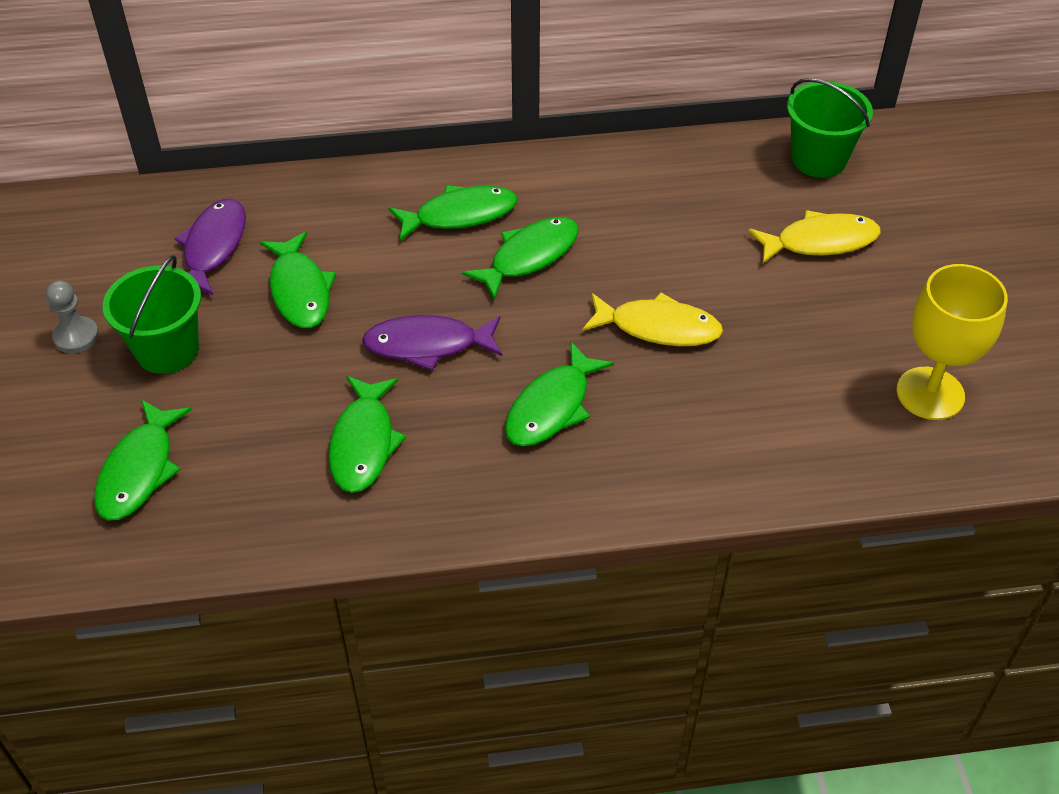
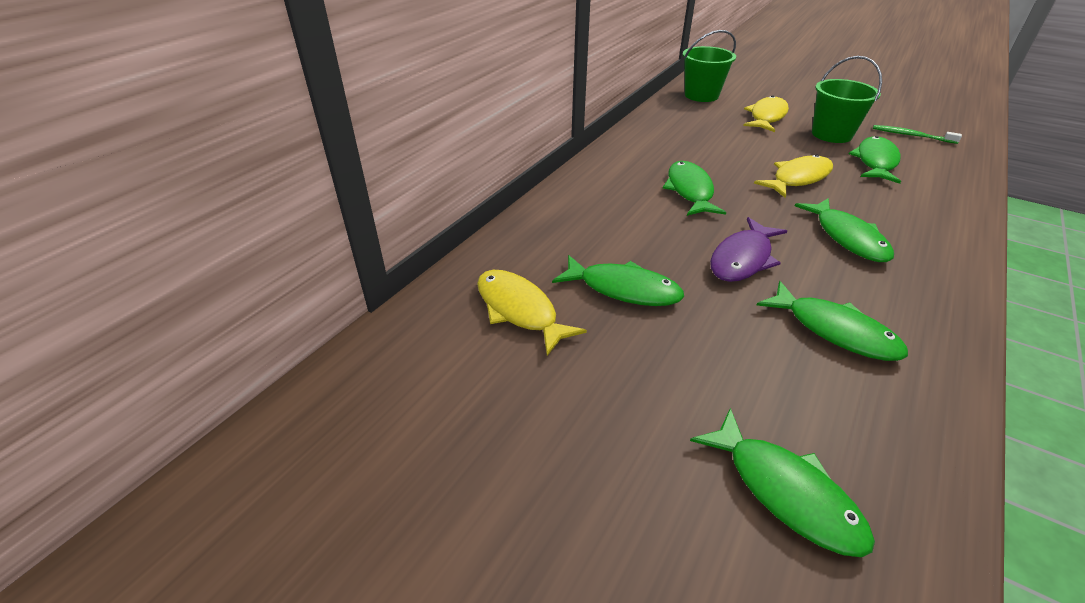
camera: 50 degrees left, 10 degrees down
(76, 336) = (539, 452): grey pawn -> none
(167, 350) = (623, 394): green bucket -> green bucket (831, 134)
(213, 247) = (519, 310): purple fish -> yellow fish
(460, 215) = (620, 197): green fish -> green fish (875, 162)
(930, 393) = (911, 135): yellow goblet -> green toothbrush

